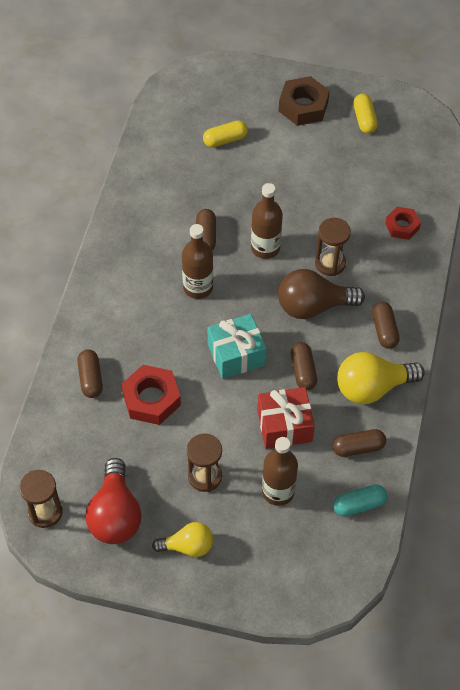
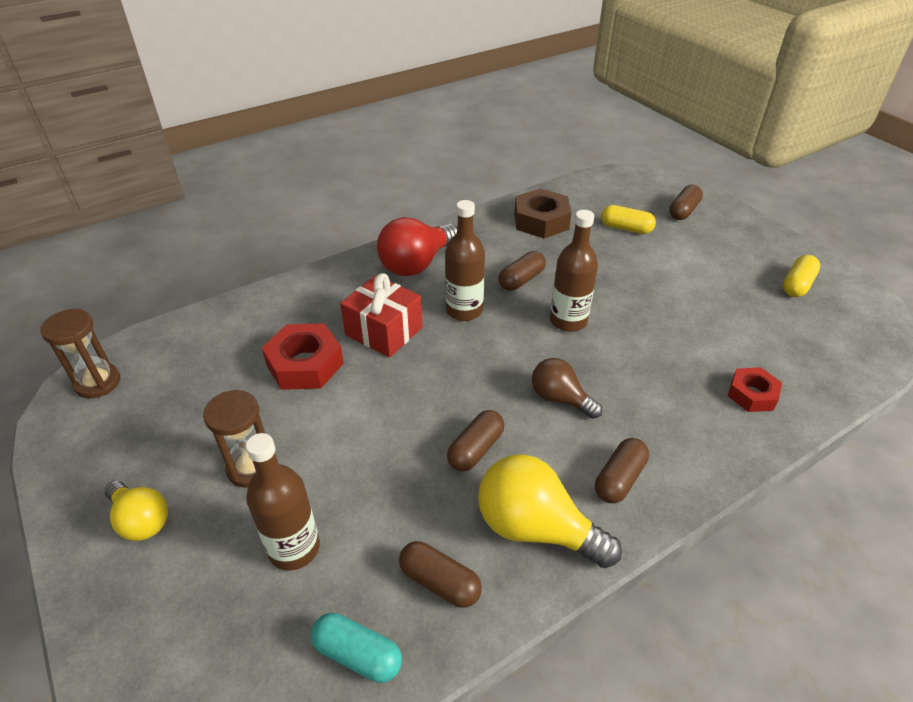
camera: 45 degrees right, 15 degrees down
(90, 378) = (283, 314): brown capsule -> brown capsule (683, 211)
(115, 514) = (136, 432): red light bulb -> red light bulb (417, 264)
(236, 355) = (427, 385): turquoise gift -> none
(284, 426) = (389, 486): red gift -> red gift (384, 331)
(303, 106) = (735, 244): brown nut -> brown nut (541, 221)
(313, 306) = (560, 399): brown light bulb -> brown light bulb, size x0.62
(330, 263) = (624, 374): brown hourglass -> none

